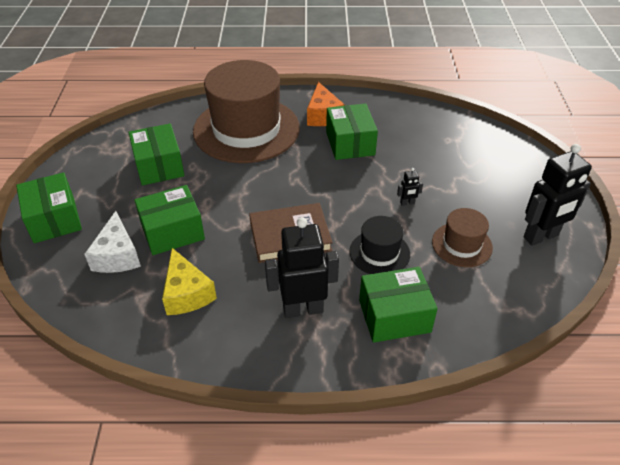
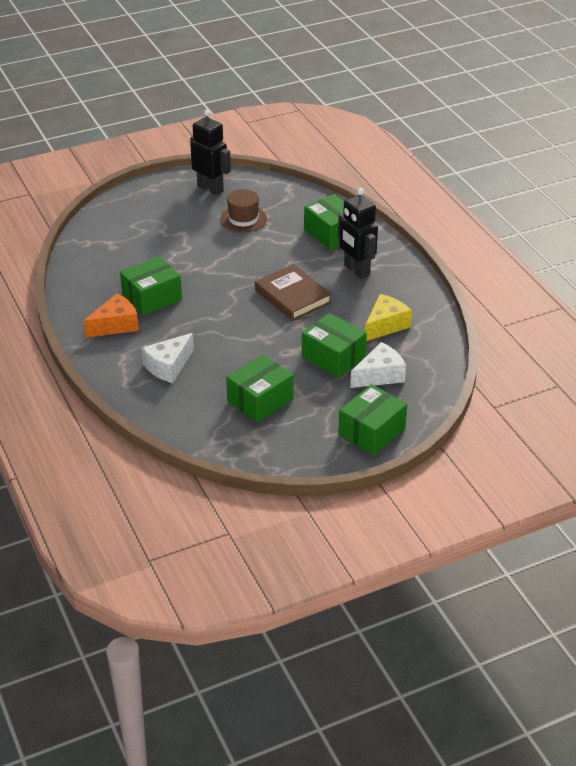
camera: 115 degrees left, 5 degrees down
(246, 129) = (168, 366): brown hat -> white cheese
(379, 253) = (278, 251): black hat -> none
(407, 203) = (214, 251): black robot -> none

